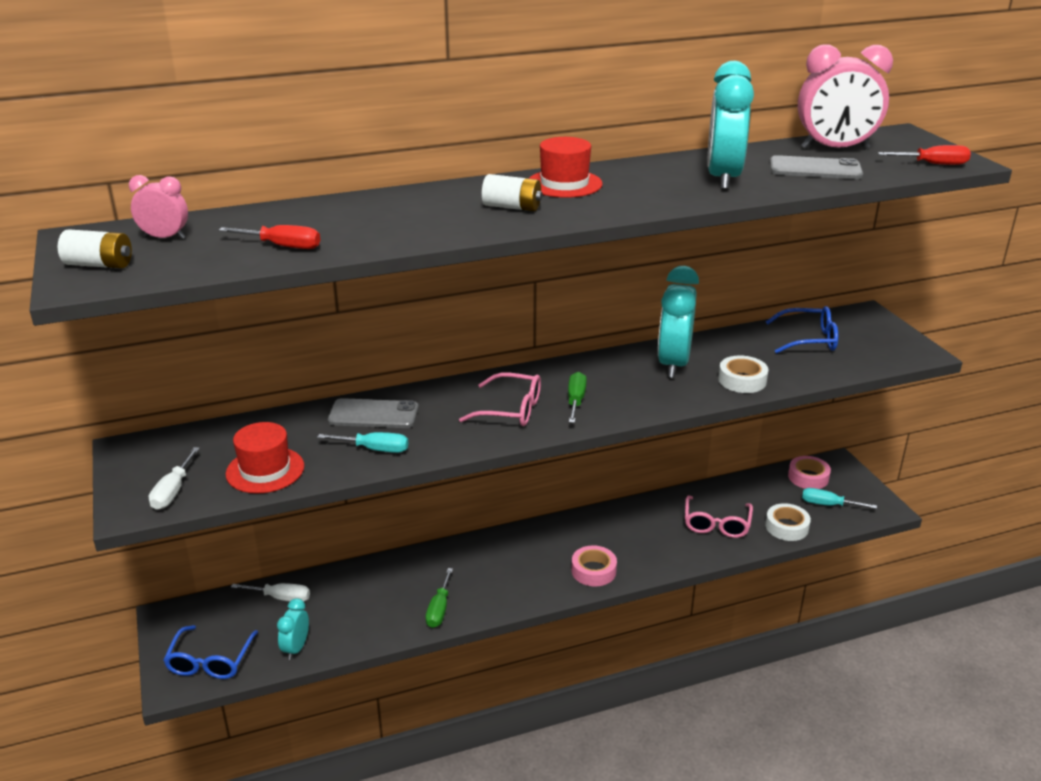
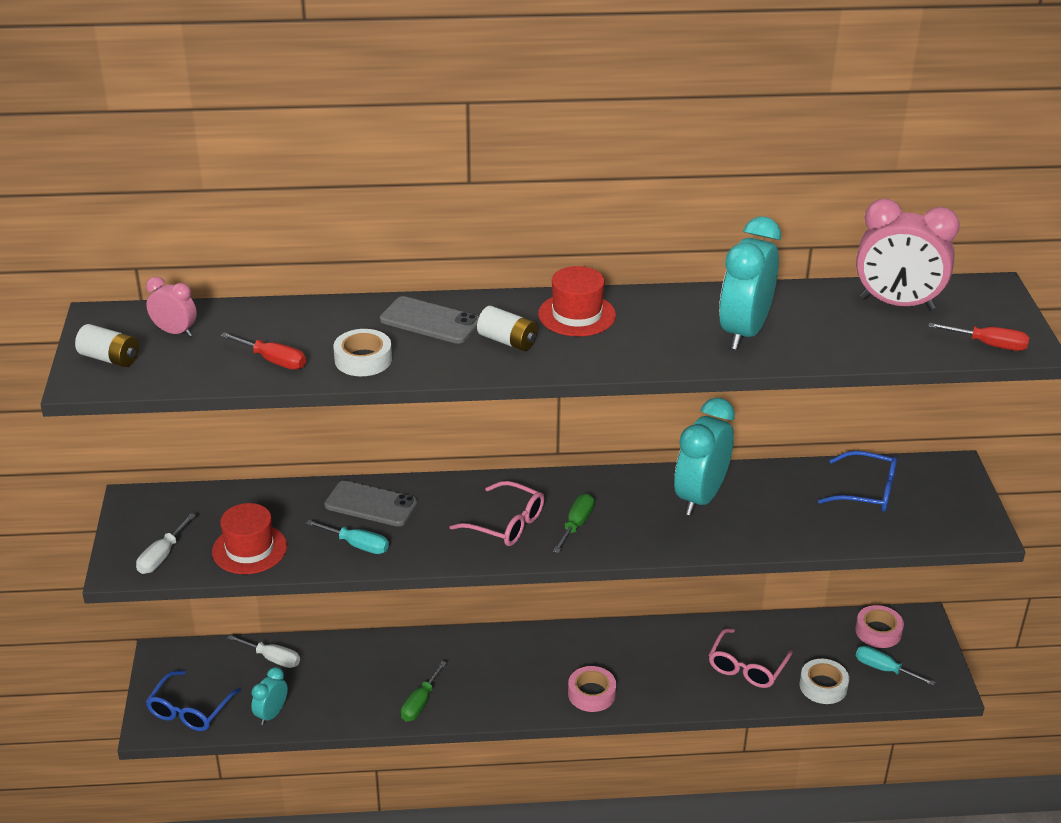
camera: 15 degrees right, 5 degrees up
(742, 380) = (763, 531): white tape -> white tape (363, 359)
(815, 169) = (852, 332): grey phone -> grey phone (430, 321)

